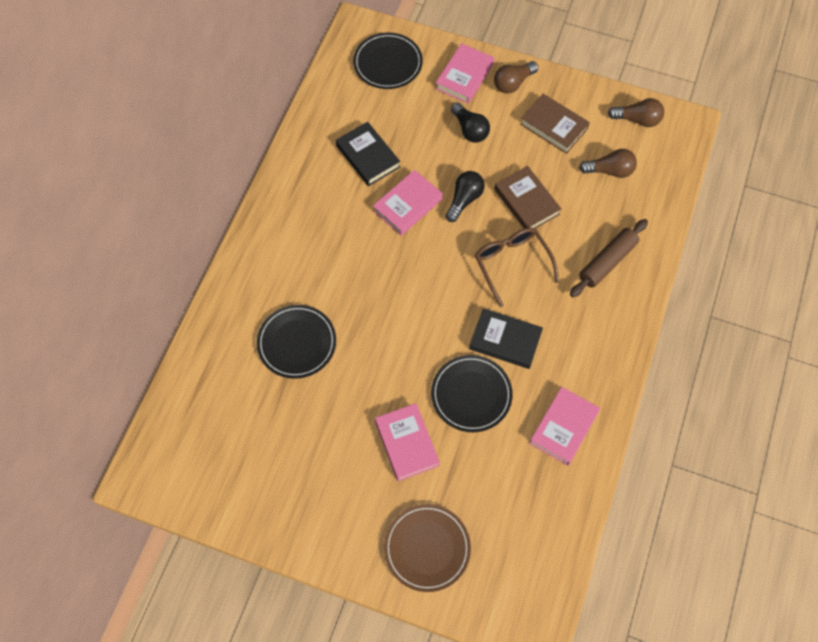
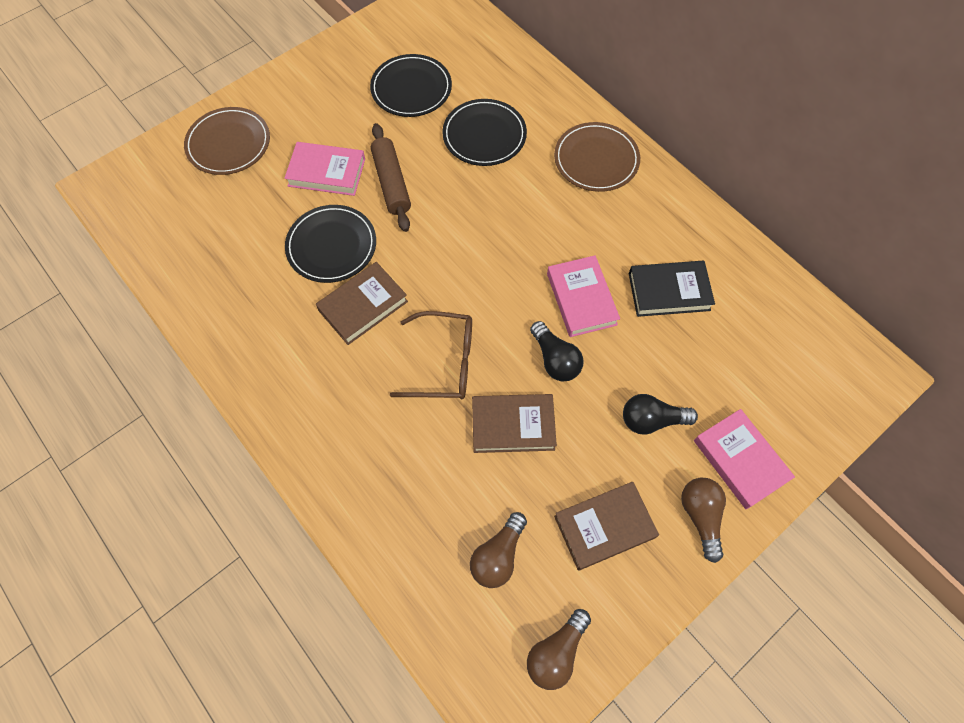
camera: 120 degrees right, 0 degrees up
(275, 250) = (596, 159): none -> brown plate
(388, 63) = (802, 380): black plate -> black plate (411, 88)
(505, 341) = (363, 306): black book -> brown book
(563, 427) = (239, 306): pink book -> none
(607, 262) = (379, 467): brown rolling pin -> brown rolling pin (391, 183)

